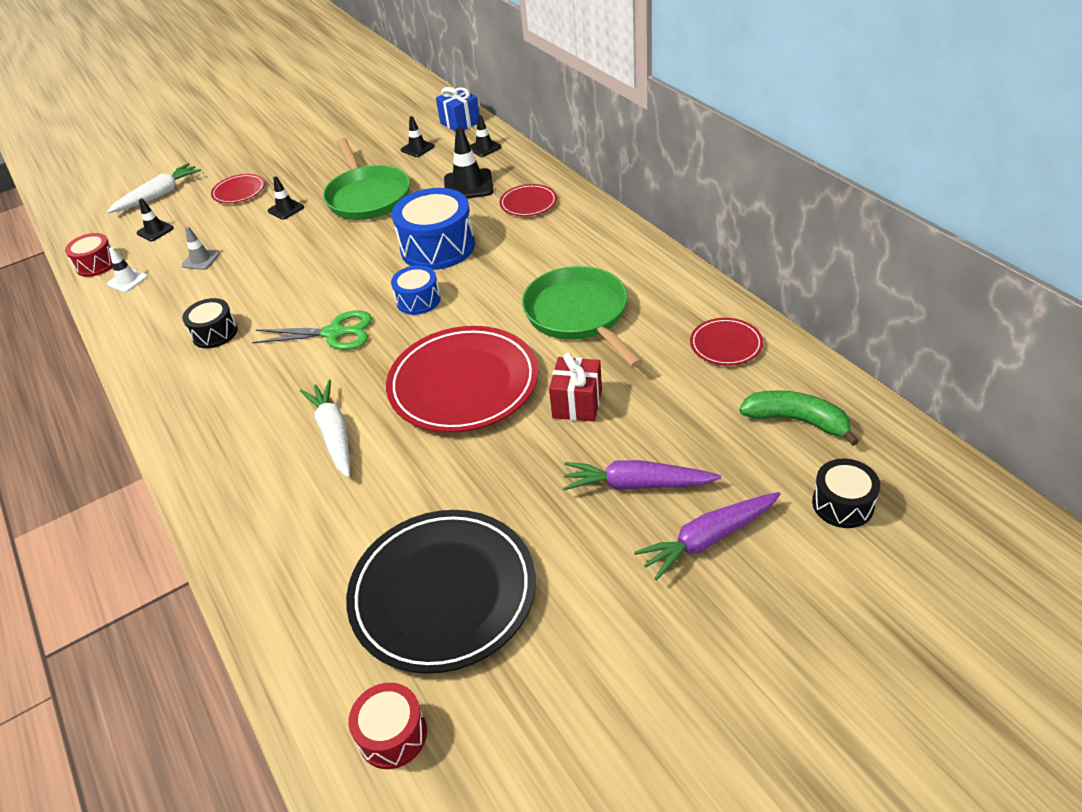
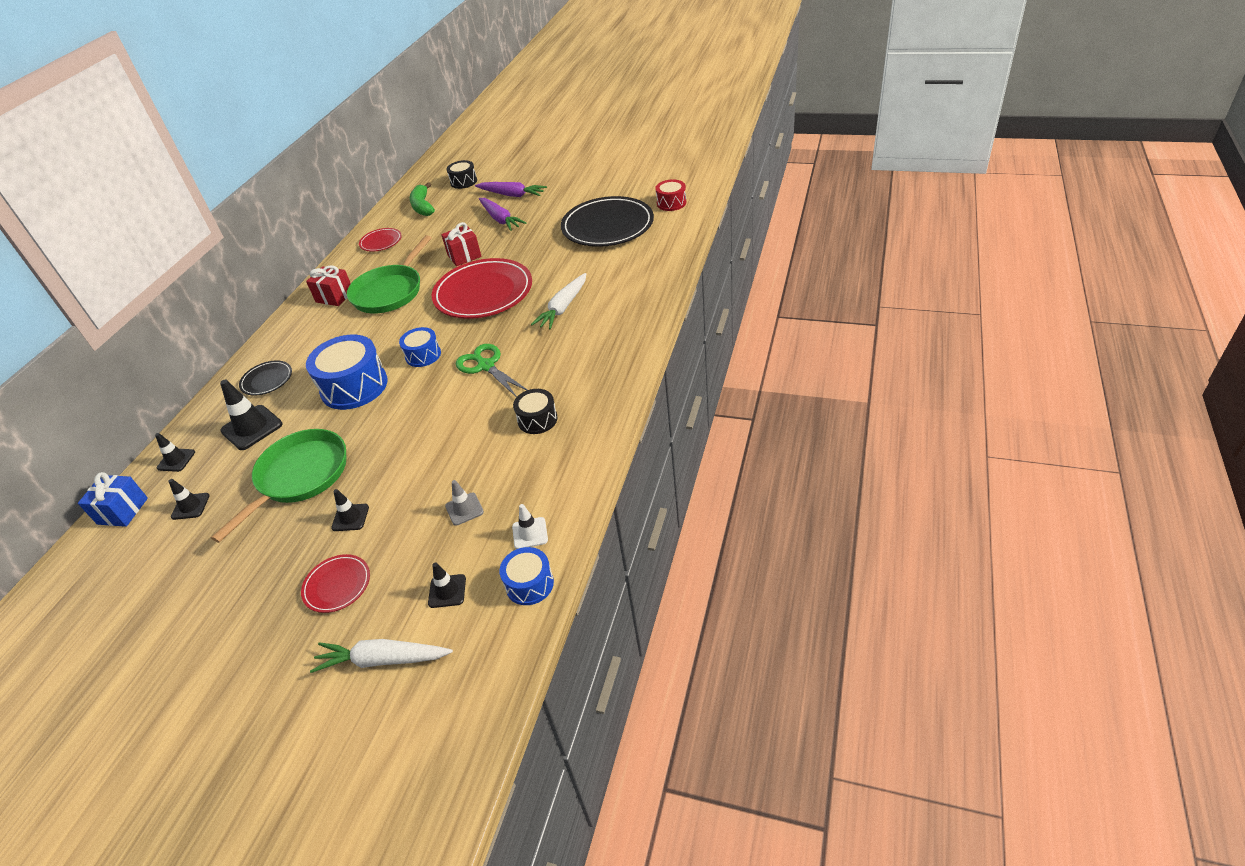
camera: 130 degrees left, 0 degrees up
(96, 264) = (529, 584): red drum -> blue drum
(528, 203) = (267, 380): red plate -> black plate
(629, 273) = (334, 296): none -> red gift

